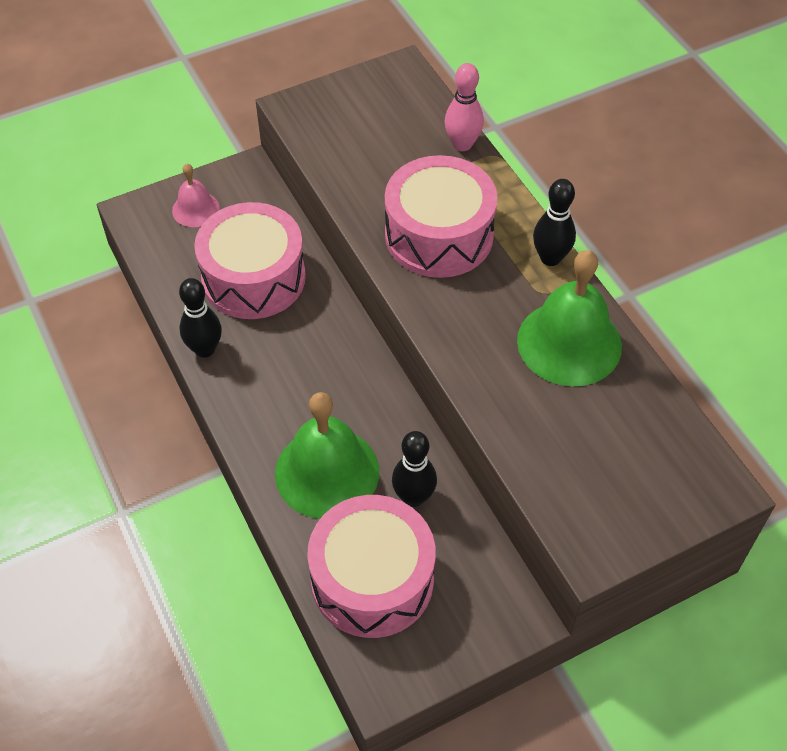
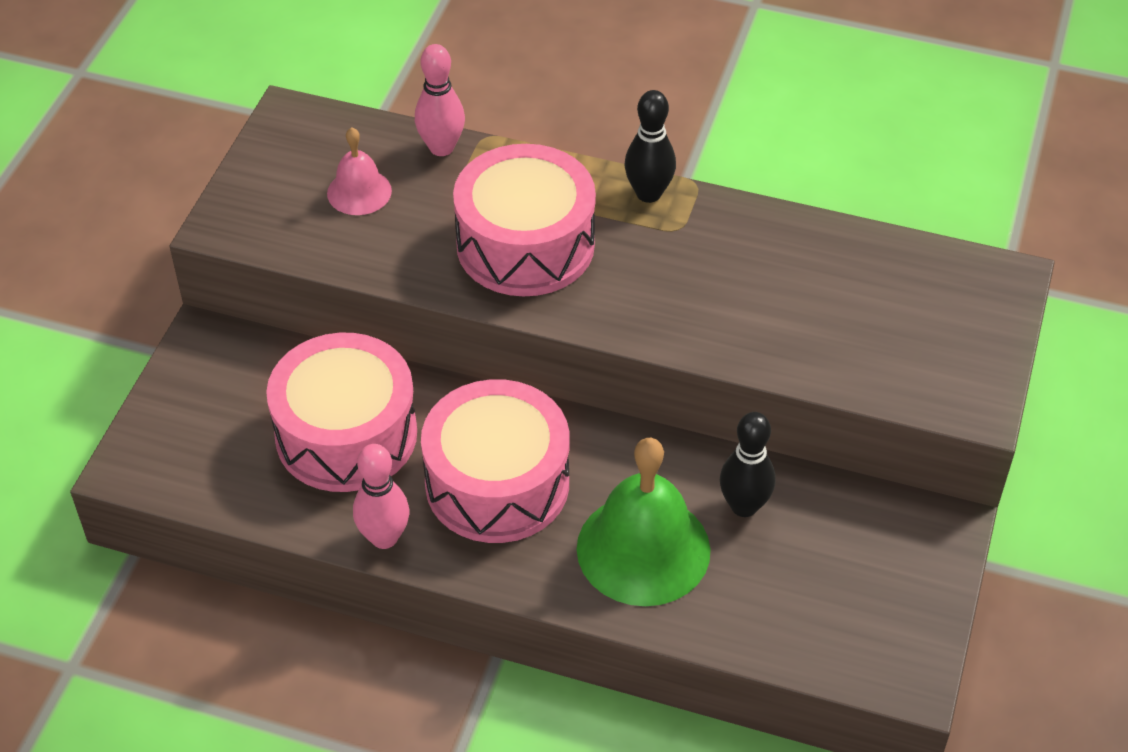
camera: 45 degrees left, 5 degrees down
(195, 209) = (196, 415): pink bell -> pink bell (359, 192)
(205, 349) = (384, 537): black bowling pin -> pink bowling pin
(372, 579) = (796, 603): pink drum -> pink drum (497, 483)
(569, 343) = (753, 253): green bell -> none

